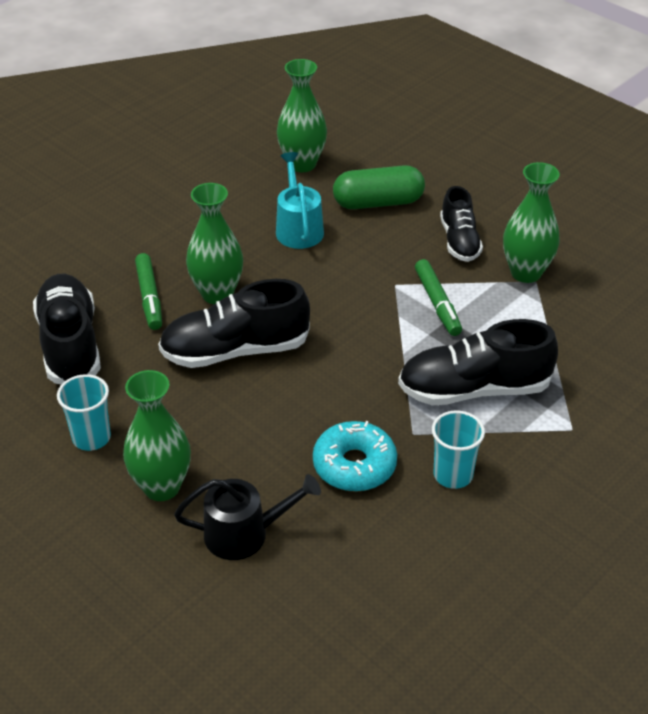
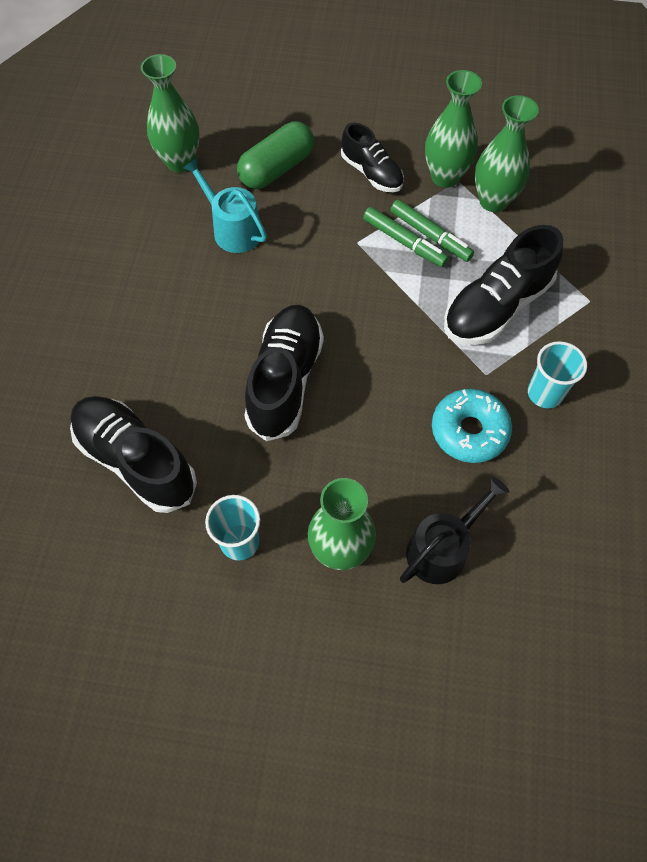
camera: 35 degrees left, 20 degrees up
(149, 297) = (165, 370): green marker -> green marker (430, 236)
(217, 294) = (221, 333): green vase -> green vase (493, 201)
(235, 350) = (285, 380): black shoe -> black shoe turned 150 degrees clockwise

